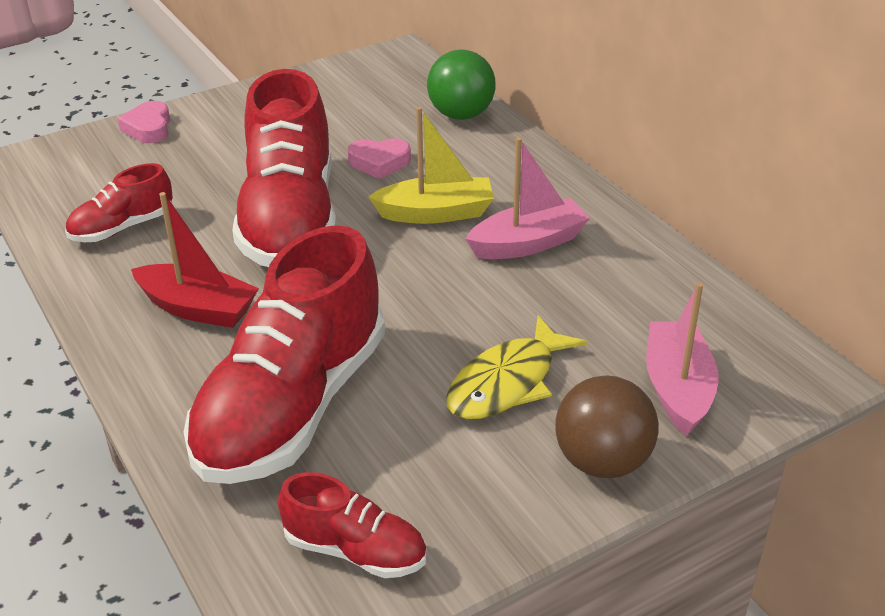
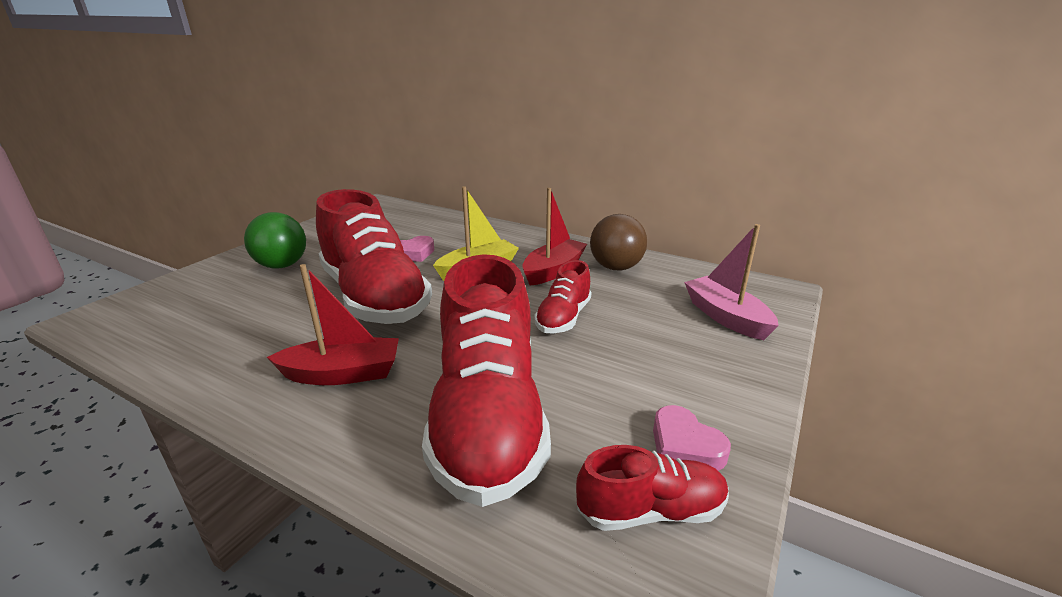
camera: 30 degrees left, 10 degrees down
(123, 228) = (228, 338): red shoe -> red shoe (563, 318)
(149, 128) = (210, 272): pink heart -> pink heart (685, 446)
(461, 115) = (445, 221): green ball -> green ball (282, 265)
(507, 383) = (626, 347): yellow fish -> none
(528, 243) = (553, 270): pink boat -> red boat
(602, 461) = (738, 372): brown ball -> brown ball (616, 267)

